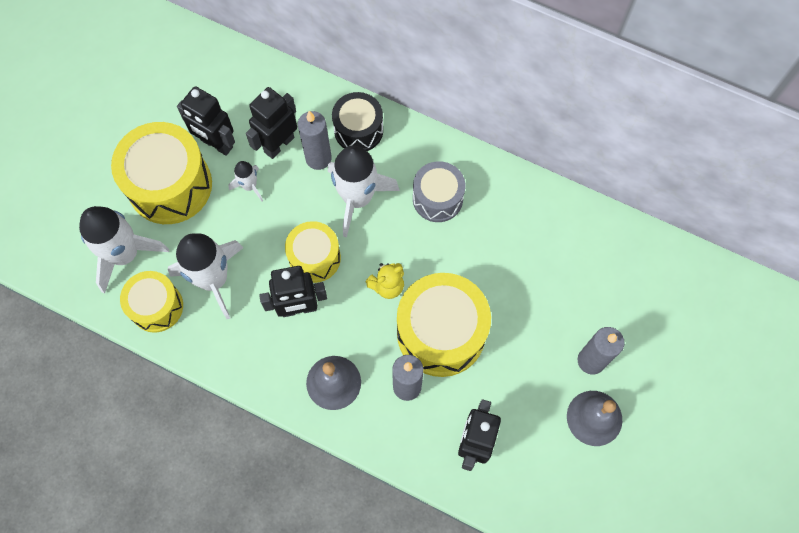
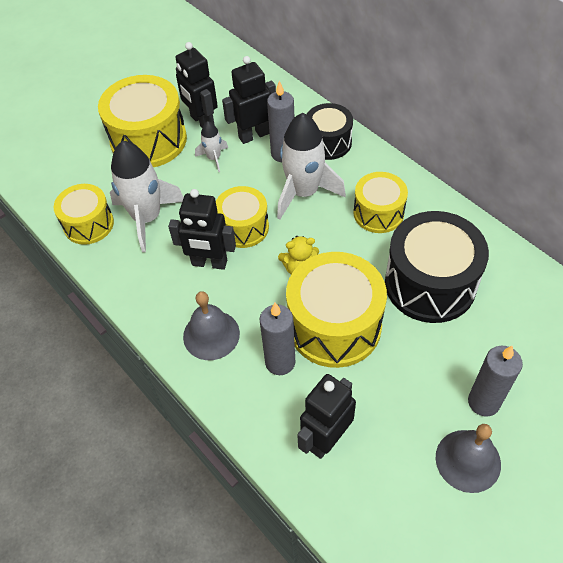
camera: 25 degrees right, 15 degrees down
(125, 254) = (85, 178): white rocket -> none
(437, 198) = (378, 213): grey drum -> yellow drum
(510, 260) = (430, 284): none -> black drum

